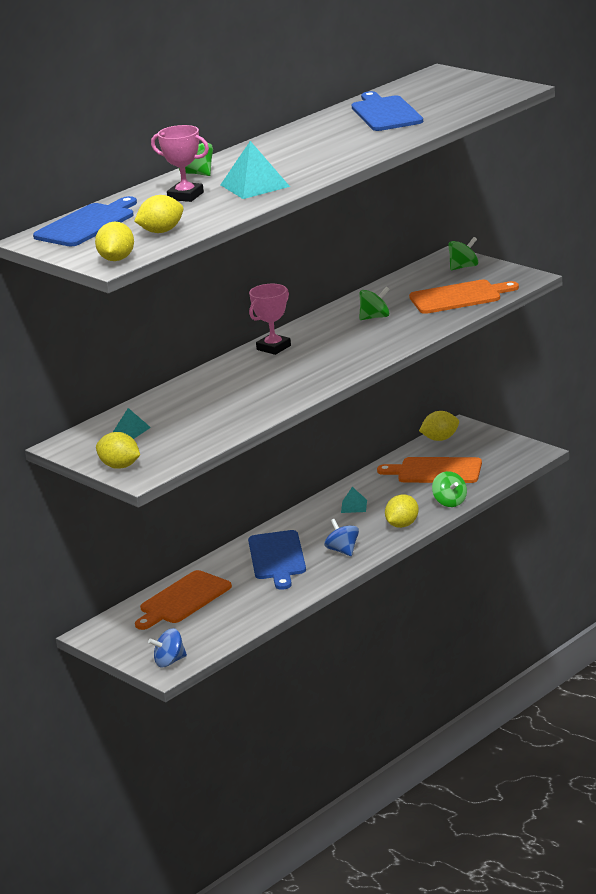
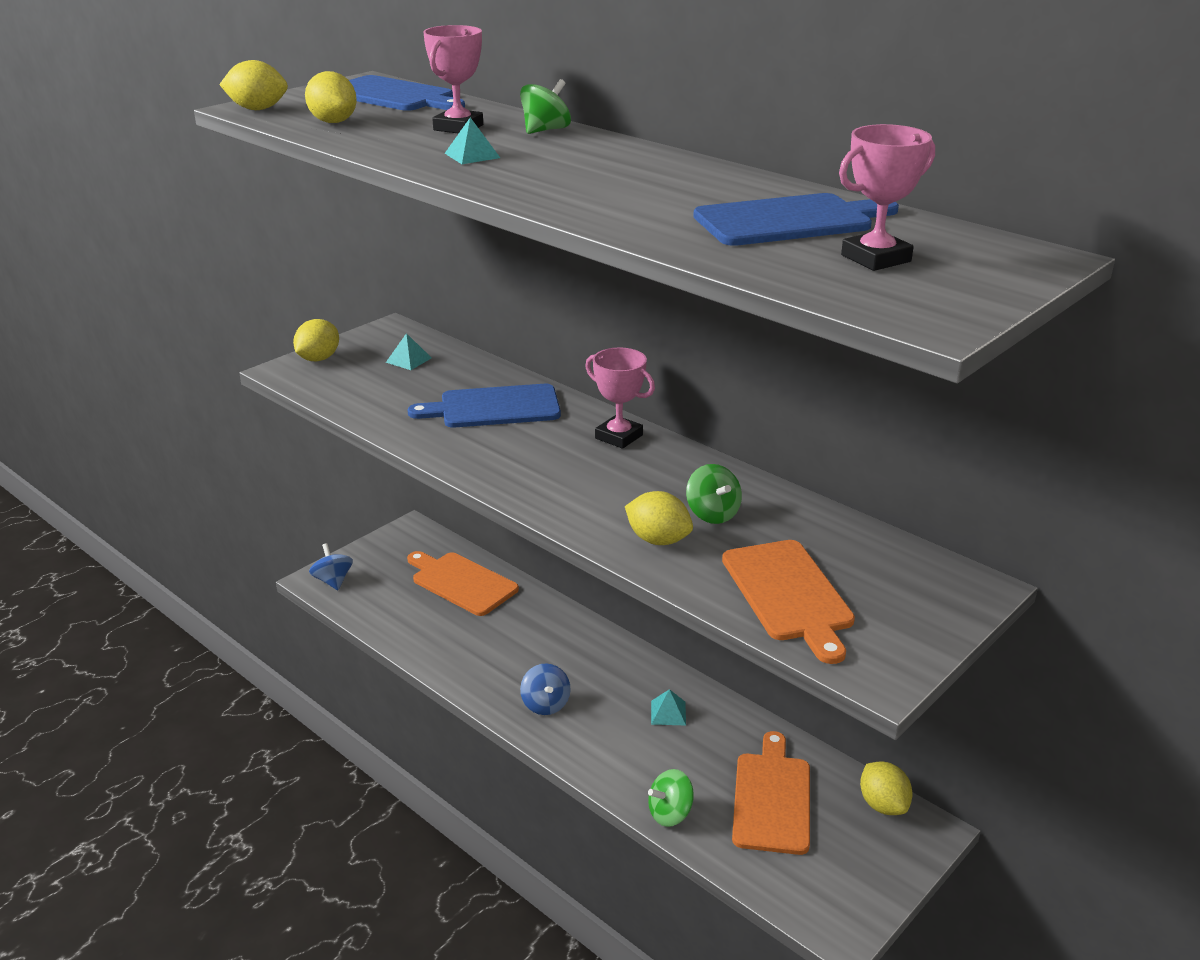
camera: 85 degrees right, 5 degrees up
(254, 185) = (472, 155): turquoise pyramid -> turquoise pyramid, size x0.55
(277, 558) = (540, 648): blue cutting board -> blue cutting board (494, 407)
(343, 551) = (545, 704): blue spinning top -> blue spinning top turned 105 degrees clockwise
(402, 525) = (607, 761): yellow lemon -> yellow lemon (658, 540)
(441, 98) = (876, 258): none -> pink trophy
(464, 267) = (929, 602): green spinning top -> none

